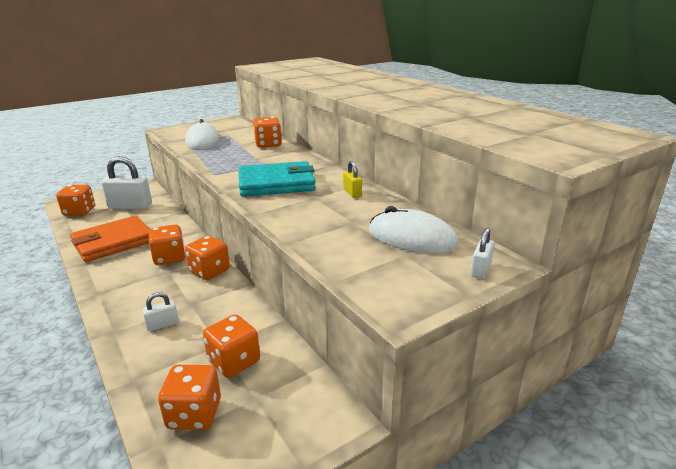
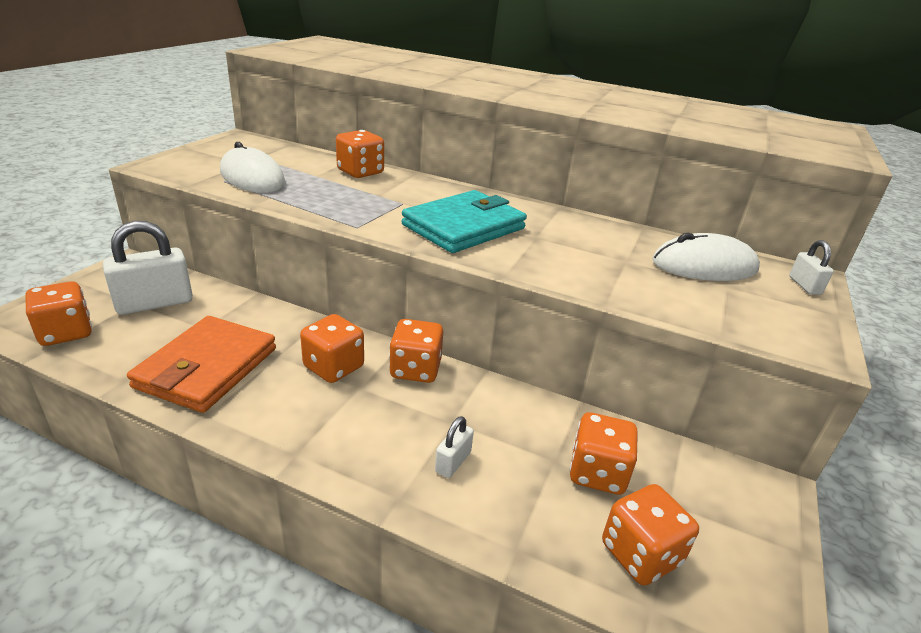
camera: 35 degrees left, 5 degrees up
(352, 193) = (567, 224): yellow padlock -> none

